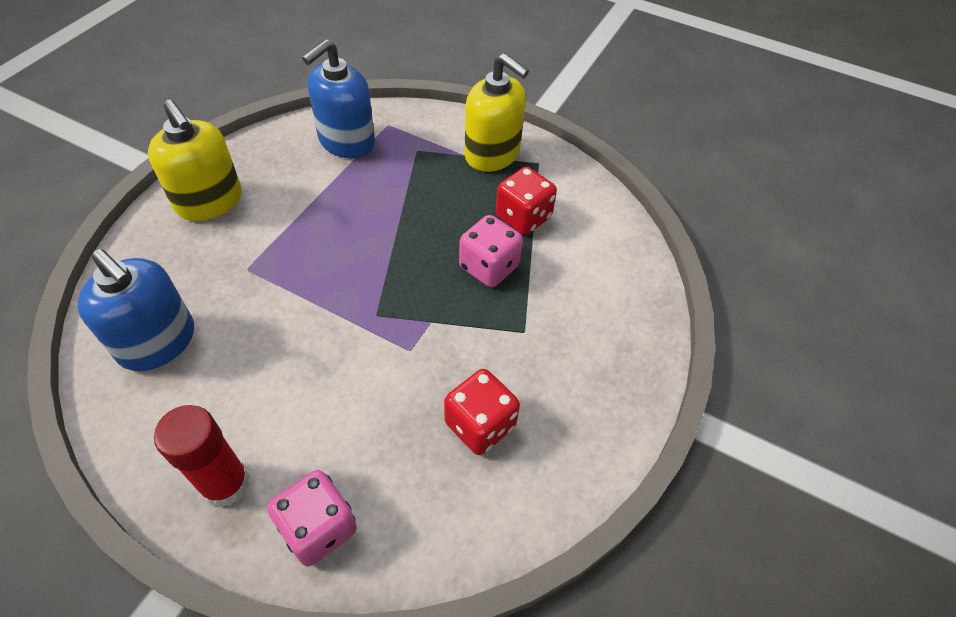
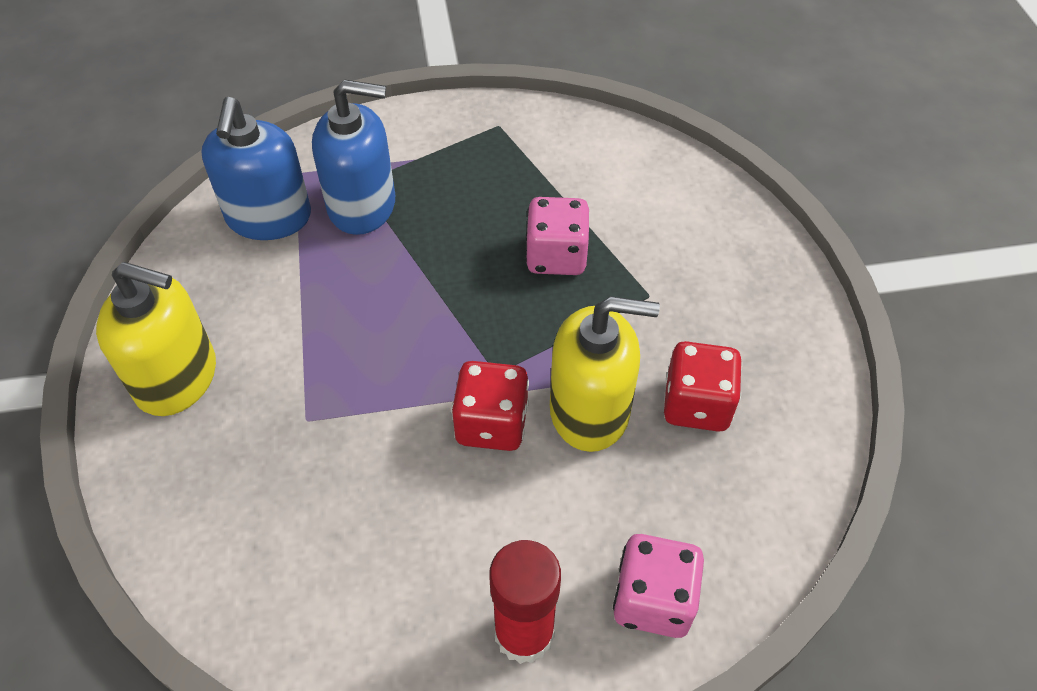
camera: 35 degrees left, 0 degrees up
(157, 342) = (292, 560): blue soap dispenser -> blue soap dispenser (362, 206)
(492, 154) = (443, 142): yellow soap dispenser -> yellow soap dispenser (590, 411)
(523, 217) = (539, 188): red dice -> red dice (491, 424)

